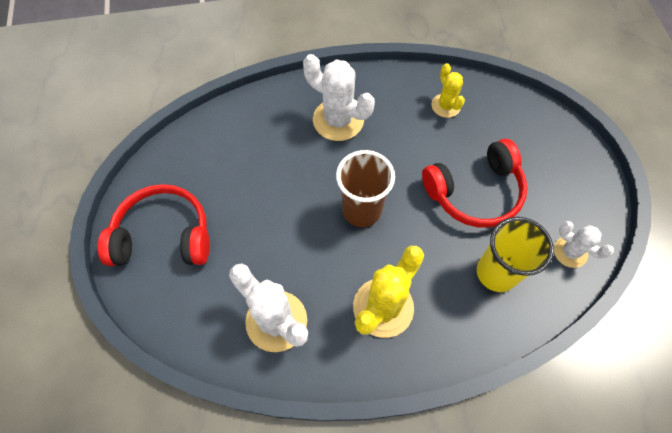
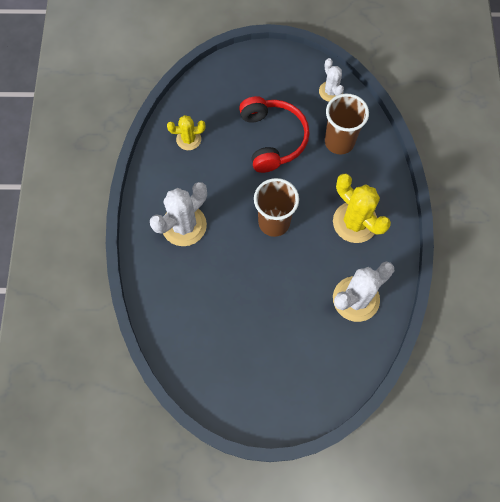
camera: 80 degrees left, 5 degrees up
(163, 236) = (270, 383): red headphones -> none
(496, 273) = (339, 142): yellow cup -> brown cup
(570, 252) = (331, 91): white cactus -> white cactus turned 75 degrees counterclockwise

